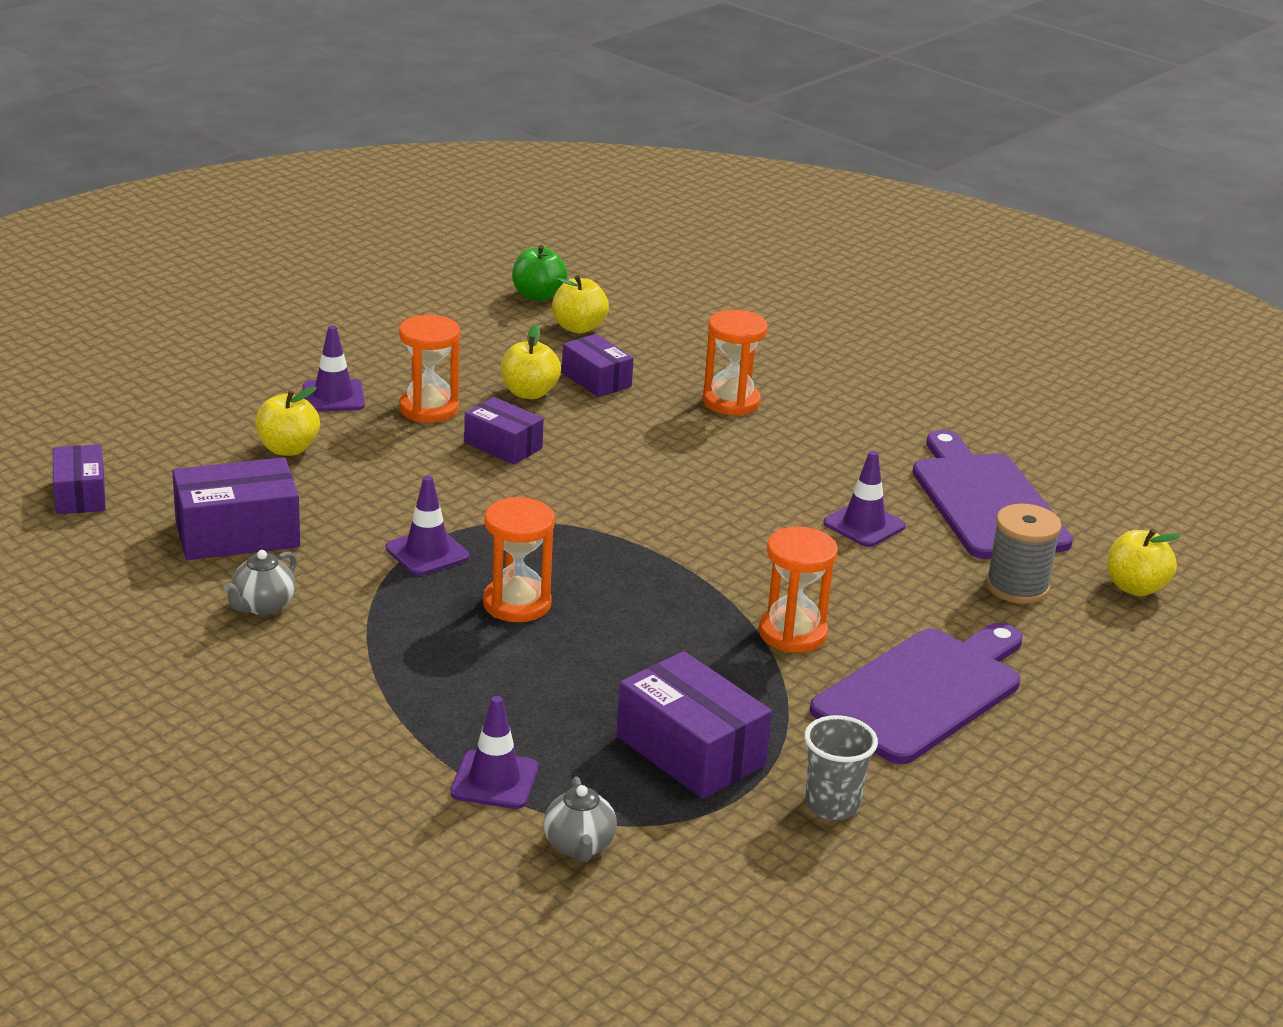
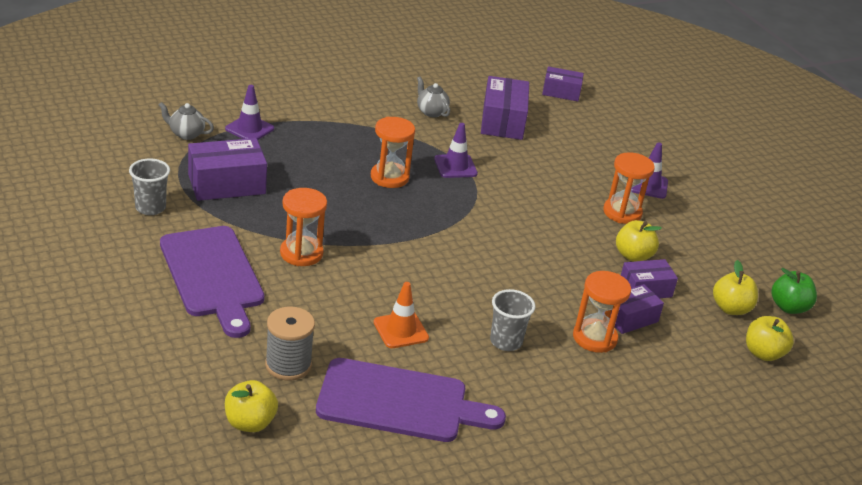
camera: 110 degrees right, 5 degrees up
(288, 449) = (588, 156): yellow apple -> yellow apple (763, 353)
(503, 445) = (565, 225): purple box -> purple box (630, 318)
(803, 454) = (506, 342): none -> grey cup
(864, 525) = (401, 330): purple traffic cone -> orange traffic cone

